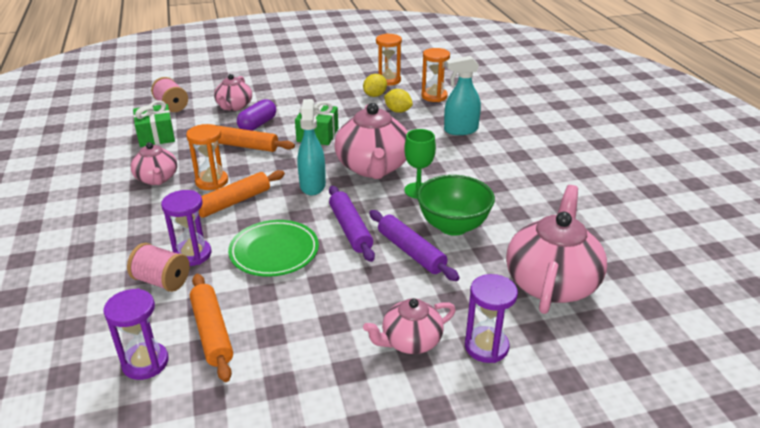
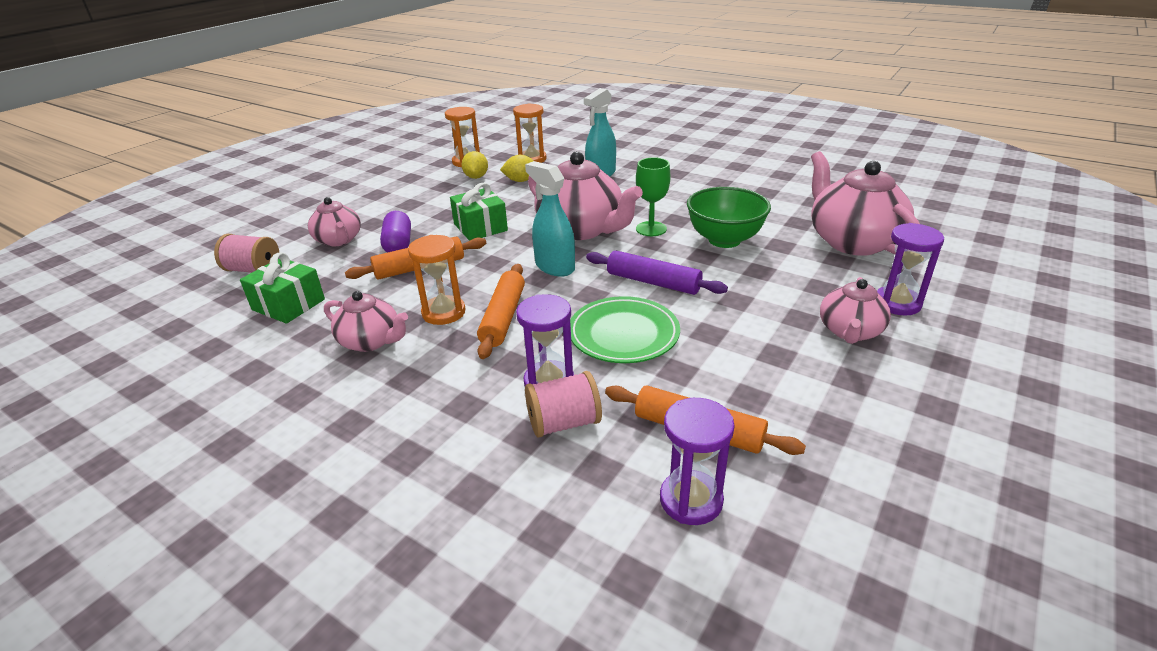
camera: 40 degrees left, 0 degrees up
(411, 252) = (730, 272): purple rolling pin -> none

